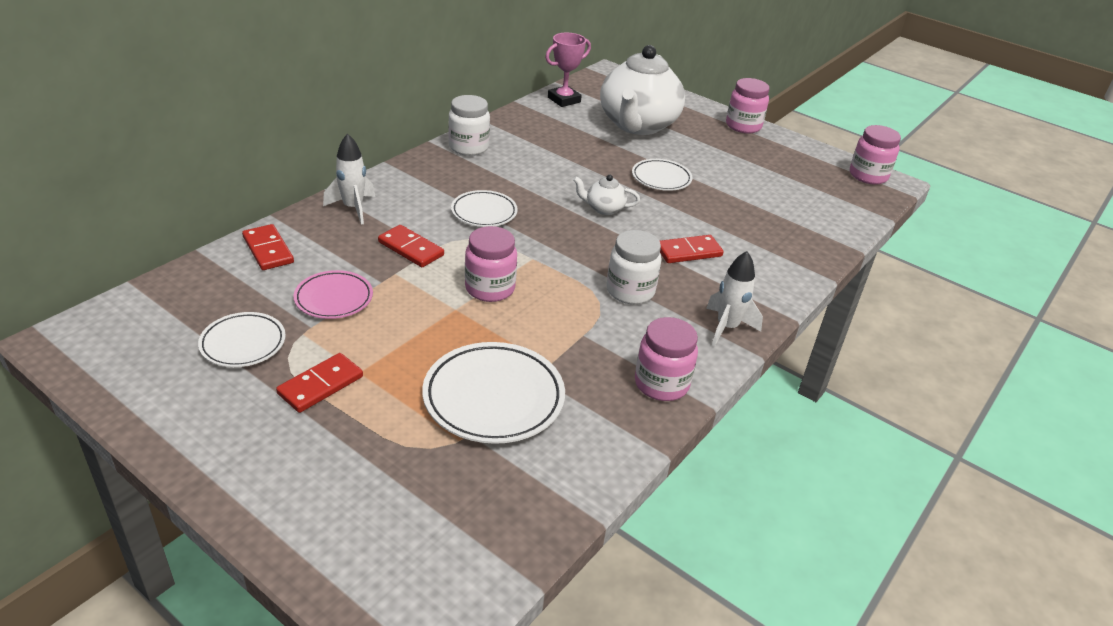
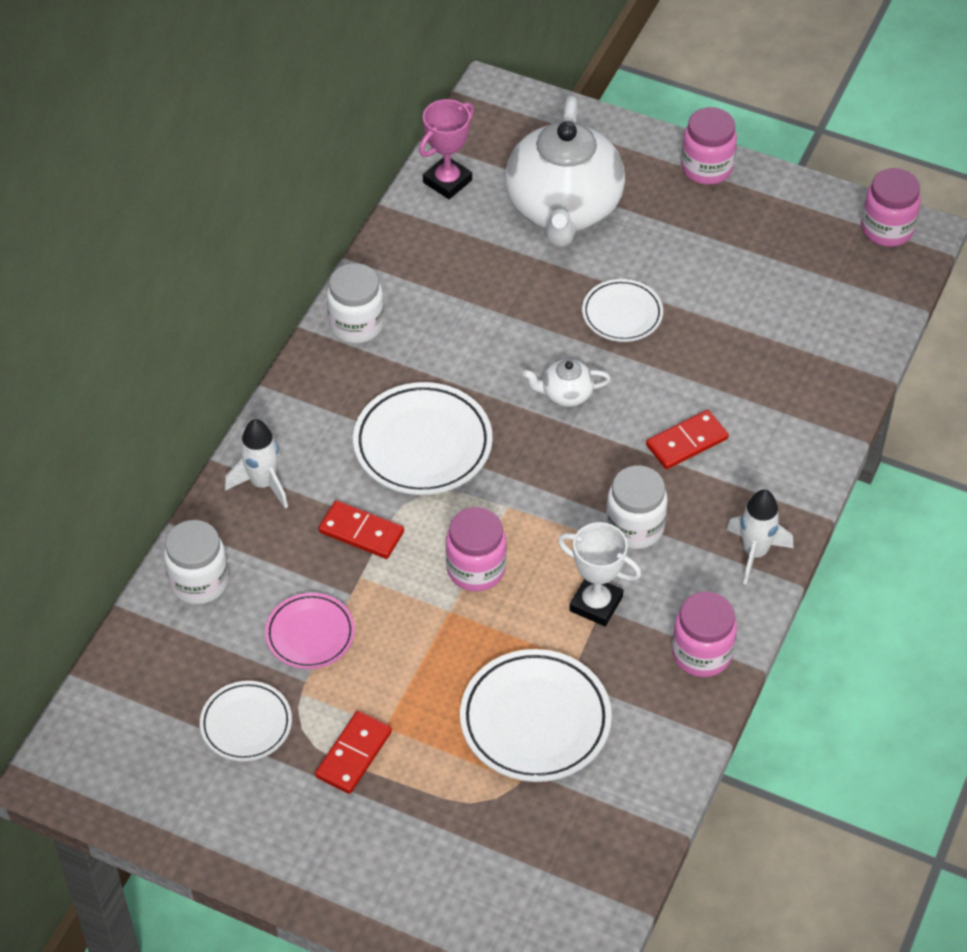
camera: 10 degrees left, 15 degrees up
(268, 250) = (199, 582): red domino -> white jar
(484, 212) = (423, 444): white plate -> white plate, size x1.65
(580, 331) = (596, 604): none -> white trophy

